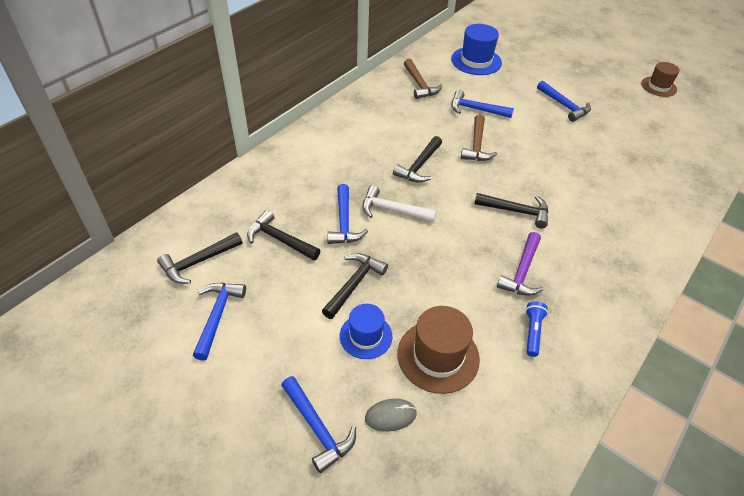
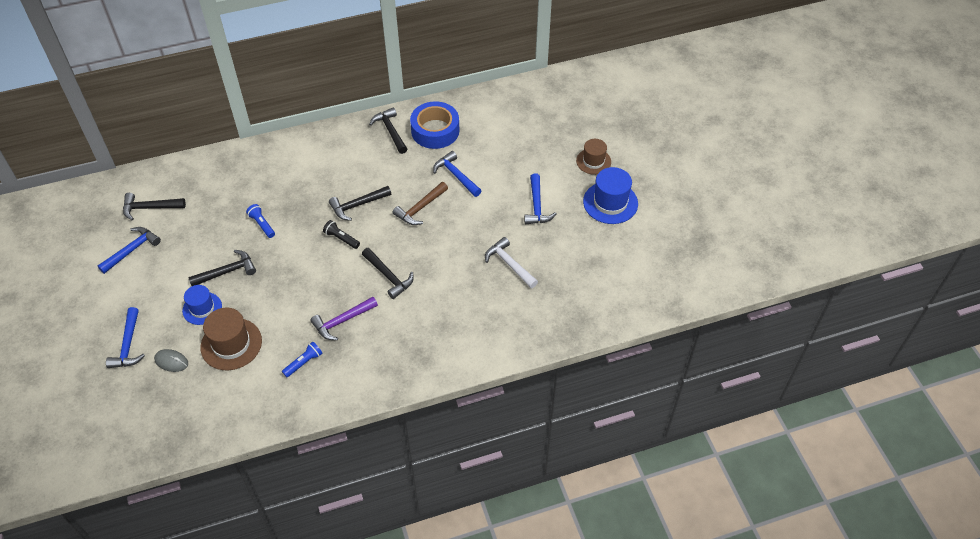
camera: 35 degrees right, 5 degrees up
(280, 239) = (210, 217): black hammer -> black hammer (390, 131)
(344, 222) = (262, 224): blue hammer -> blue flashlight
(393, 210) = (303, 231): white hammer -> white hammer (509, 264)
(419, 85) = (435, 130): brown hammer -> blue tape
(436, 199) = (341, 238): none -> black flashlight
(476, 61) = (511, 127): blue hat -> blue hat (610, 202)
(658, 86) = (652, 226): brown hat -> brown hat (593, 161)

